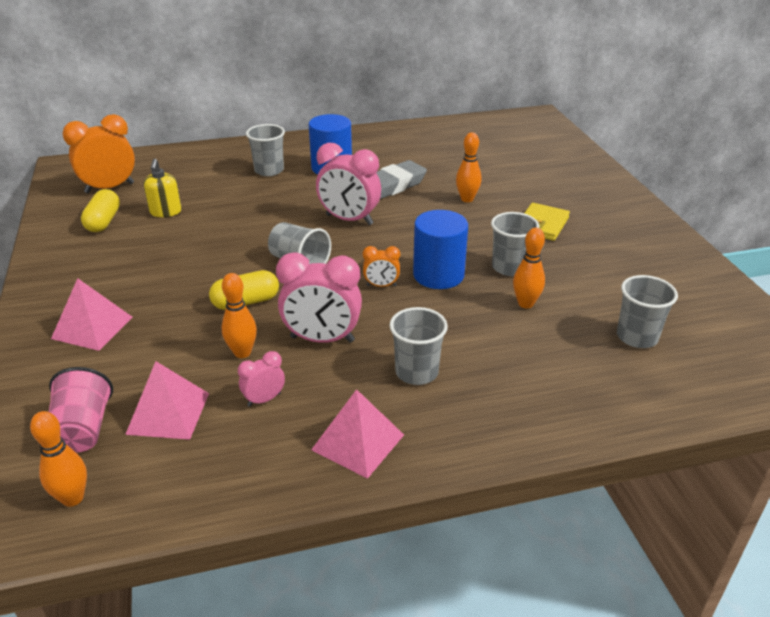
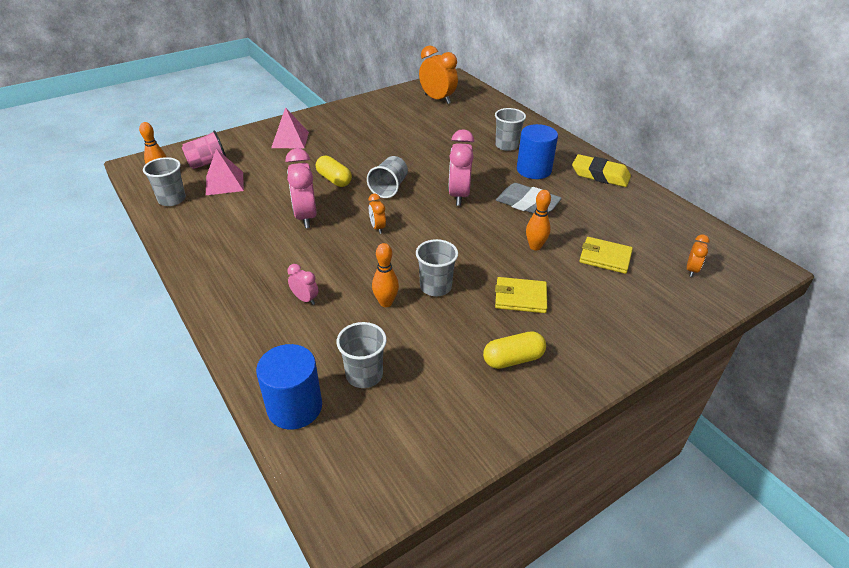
camera: 70 degrees right, 5 degrees up
(103, 221) = (397, 110): yellow capsule -> yellow capsule (513, 359)
(165, 212) = (421, 125): yellow soap dispenser -> none
(242, 352) = (283, 192): orange bowling pin -> none
(264, 399) = (242, 210): pink clock -> pink clock (305, 299)
(358, 442) = (211, 251): pink pyramid -> none
(367, 139) = (600, 175): none -> yellow eraser
(416, 372) = (283, 262): grey cup -> grey cup (172, 199)
(438, 275) = (405, 251): blue cylinder -> blue cylinder (294, 407)
(499, 171) = (605, 257): none -> yellow wallet
(531, 142) = (691, 270): none -> orange clock

